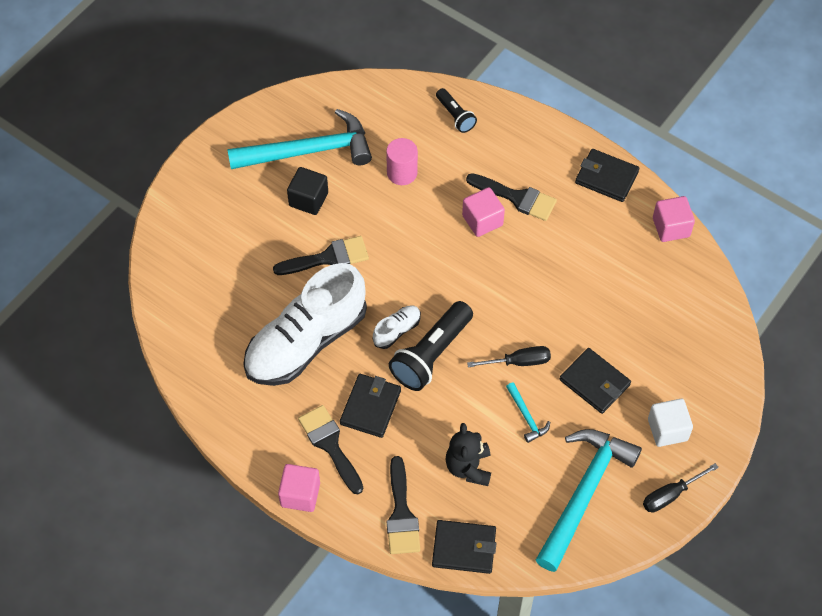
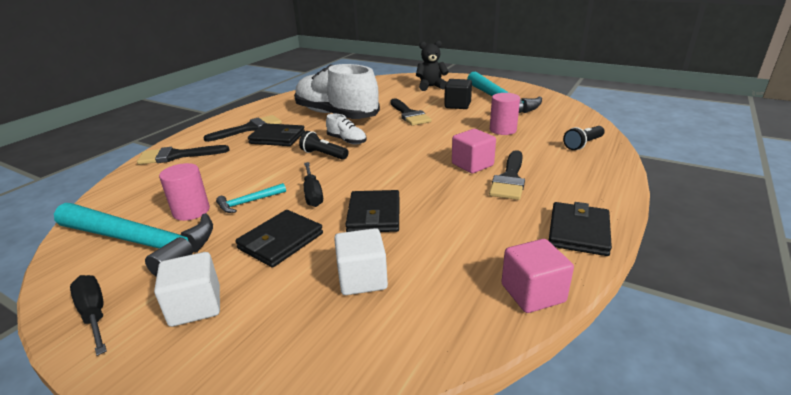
camera: 85 degrees right, 30 degrees down
(300, 494) = (214, 124): pink cube -> none
(431, 354) = (323, 155): black flashlight -> black flashlight, size x0.56
(464, 548) = (127, 182): black wallet -> black wallet (374, 215)
(468, 467) = (206, 178): black teddy bear -> black teddy bear (431, 87)
(536, 465) = (191, 211): none -> pink cylinder
(647, 325) = (362, 279): none -> white cube

